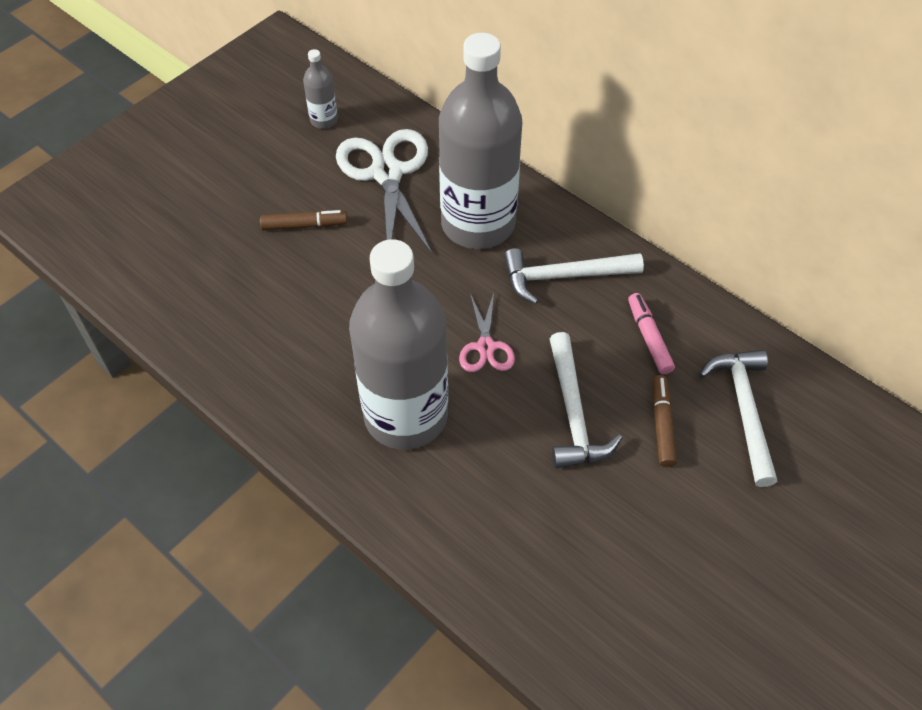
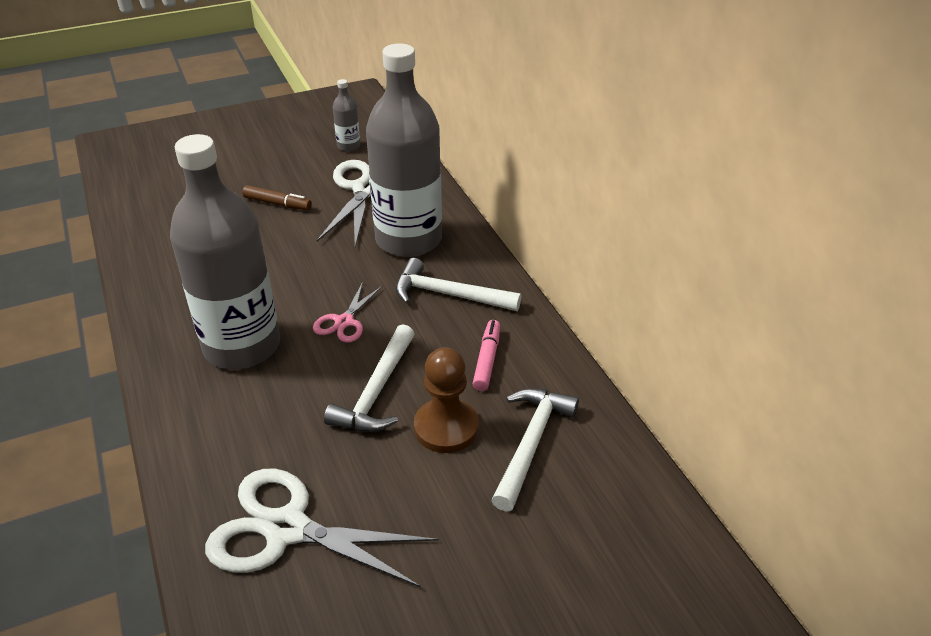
camera: 25 degrees right, 15 degrees down
(597, 586) = (287, 528): none -> white scissors
(662, 425) = (446, 427): brown marker -> brown pawn

